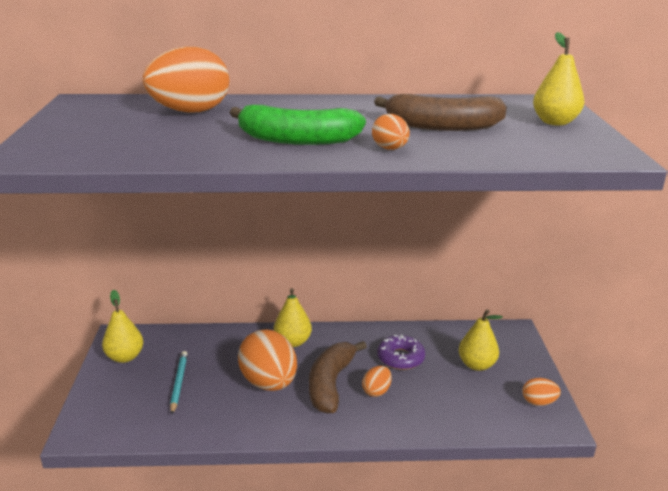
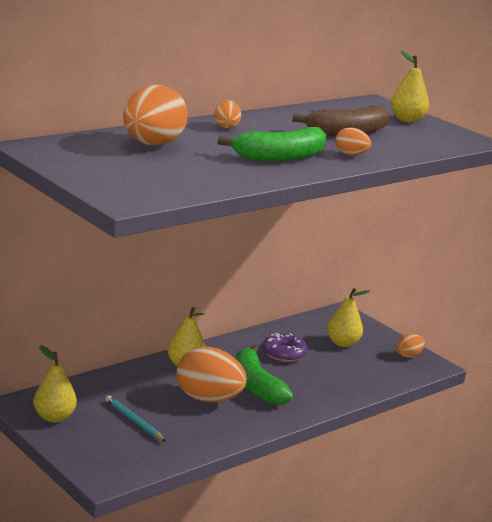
camera: 40 degrees left, 5 degrees down
(330, 384) = (256, 386): brown banana -> green banana
(376, 391) = (295, 380): orange egg -> orange egg (226, 127)

